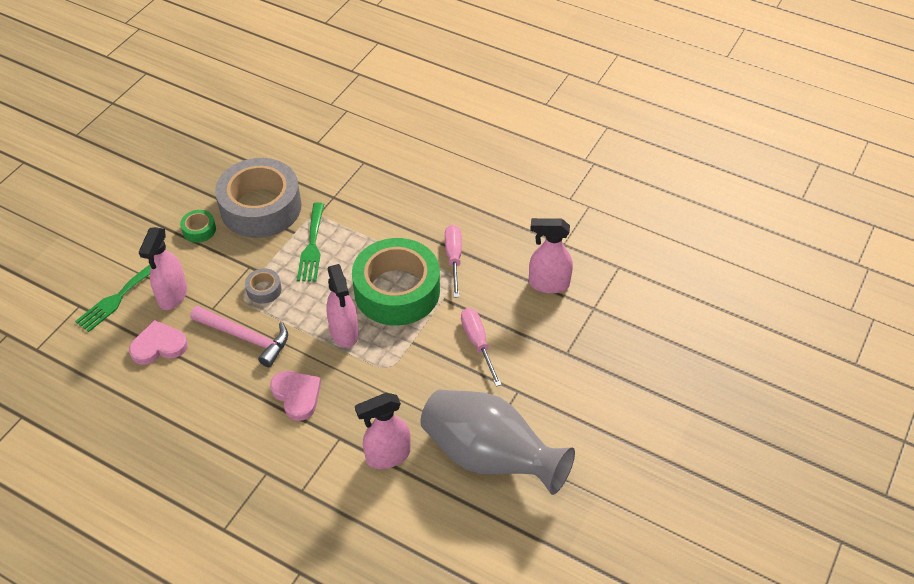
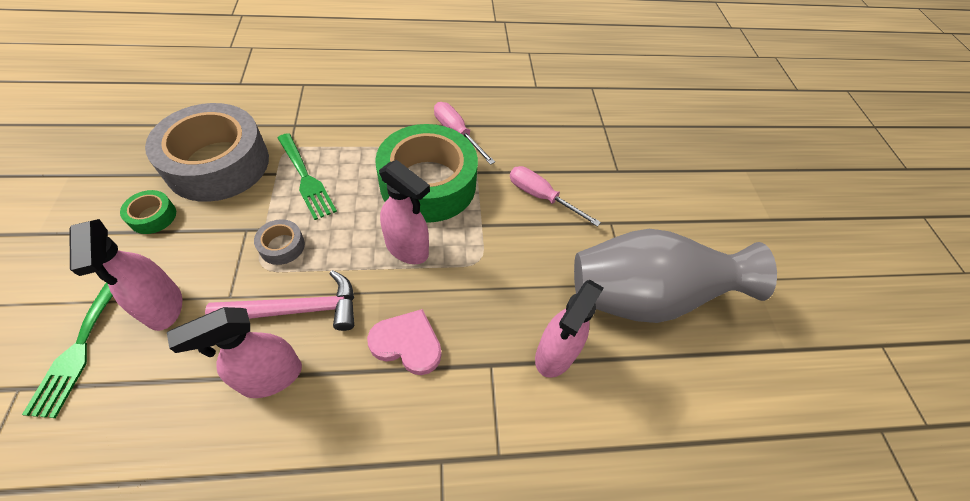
camera: 40 degrees left, 5 degrees up
(159, 346) = (182, 379): pink heart -> none
(548, 284) = (553, 122): pink spray bottle -> pink spray bottle (271, 377)

